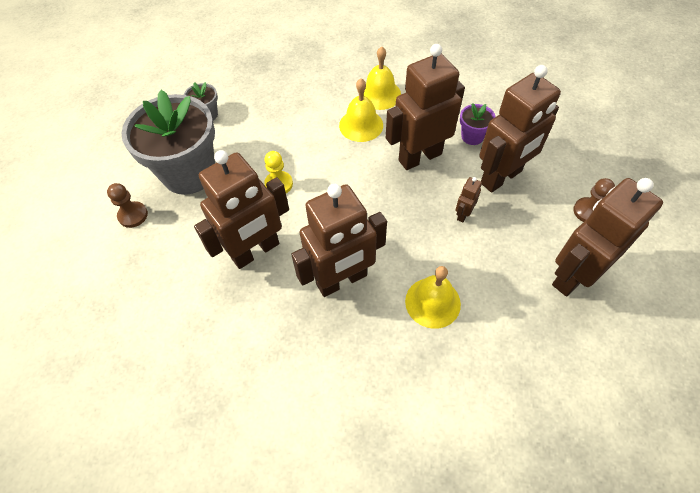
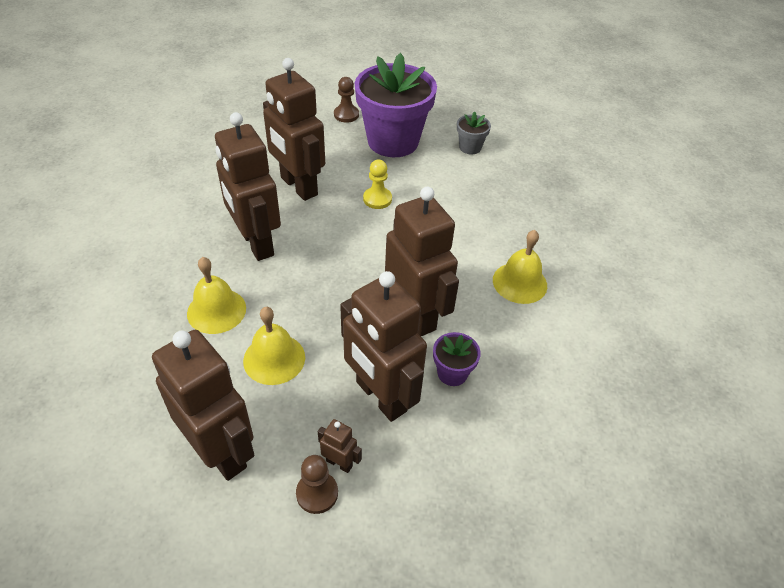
camera: 85 degrees right, 10 degrees down
(189, 173) = (393, 141): grey flower pot -> purple flower pot
(361, 125) = (464, 263): yellow bell -> yellow bell (274, 359)
(463, 214) = (325, 349): brown robot -> brown robot (339, 463)

